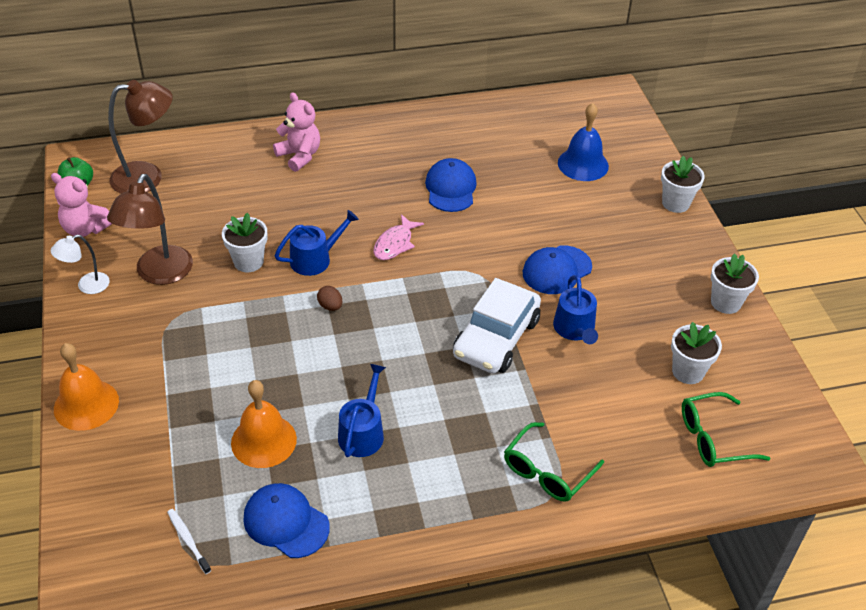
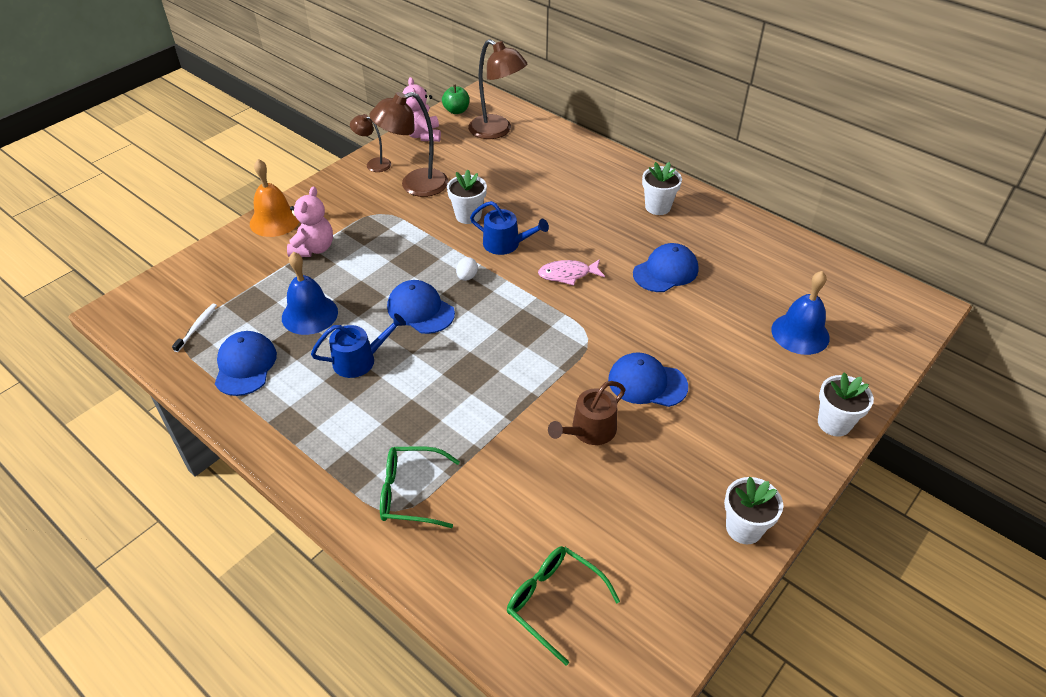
camera: 55 degrees right, 0 degrees up
(87, 286) = (374, 164): white lamp -> brown lamp
(263, 441) = (309, 314): orange bell -> blue bell
(299, 156) = (601, 180): pink teddy bear -> pink teddy bear (313, 249)
(330, 306) = (467, 277): brown egg -> white egg
(340, 359) = (420, 310): none -> blue cap
(496, 338) = (528, 385): white car -> none
(575, 329) = (589, 430): blue watering can -> brown watering can
(688, 371) = (620, 540): white flower pot -> white flower pot (657, 207)

